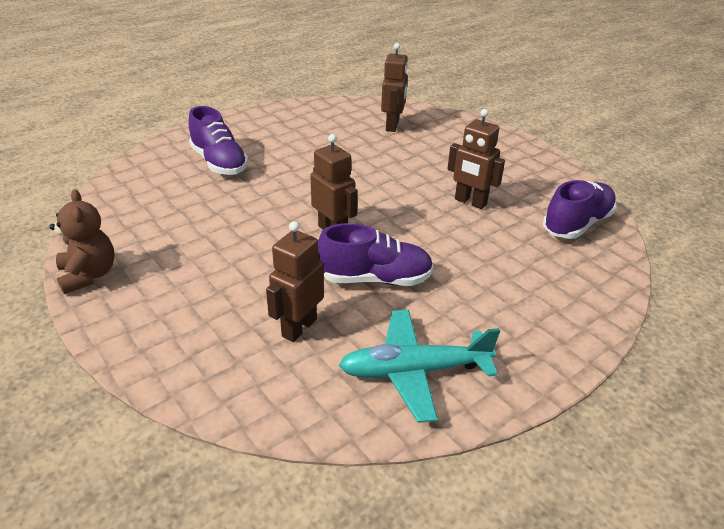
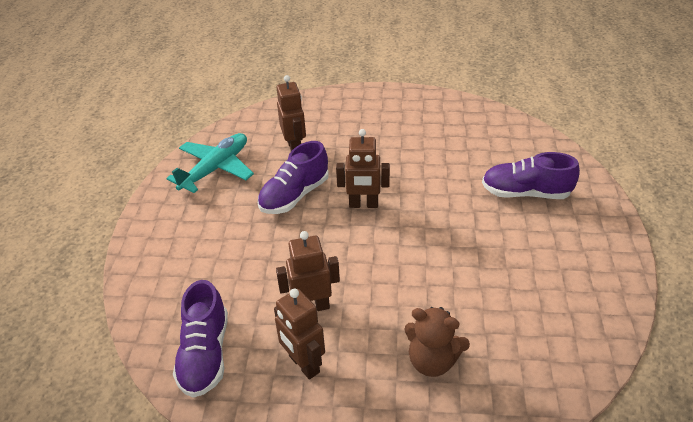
camera: 135 degrees right, 5 degrees up
(88, 275) = (426, 98): brown teddy bear -> brown teddy bear (432, 361)
(392, 126) = (507, 356): brown robot -> brown robot (303, 364)

